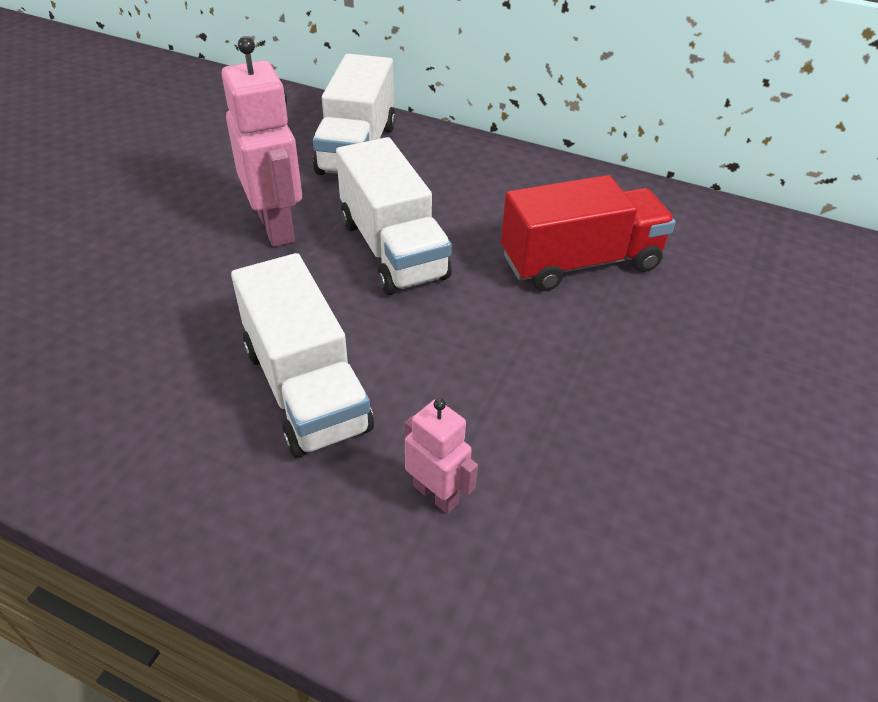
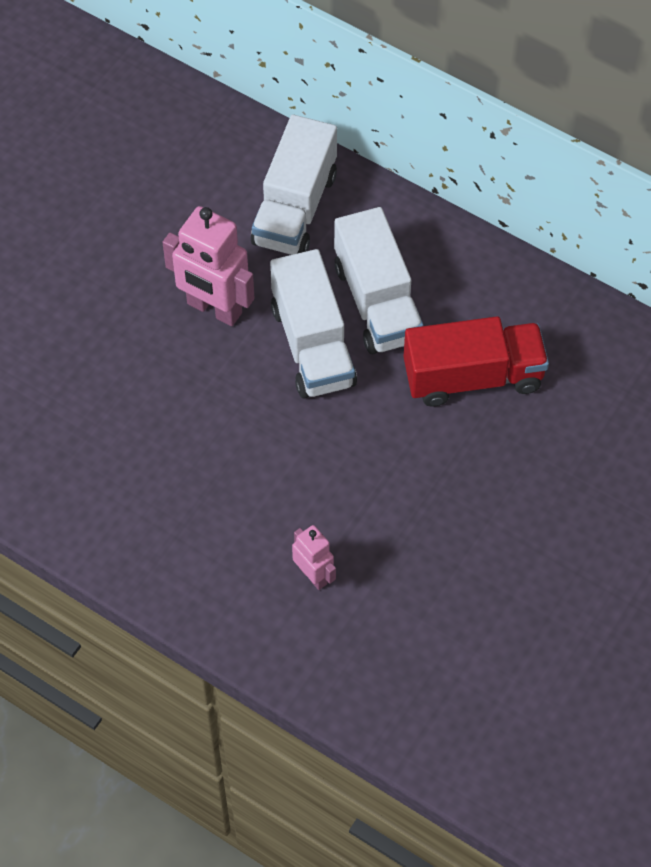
camera: 10 degrees right, 15 degrees up
(277, 227) = (214, 309): pink robot -> pink robot turned 135 degrees clockwise
(306, 388) = (230, 480): white truck -> white truck (377, 302)

